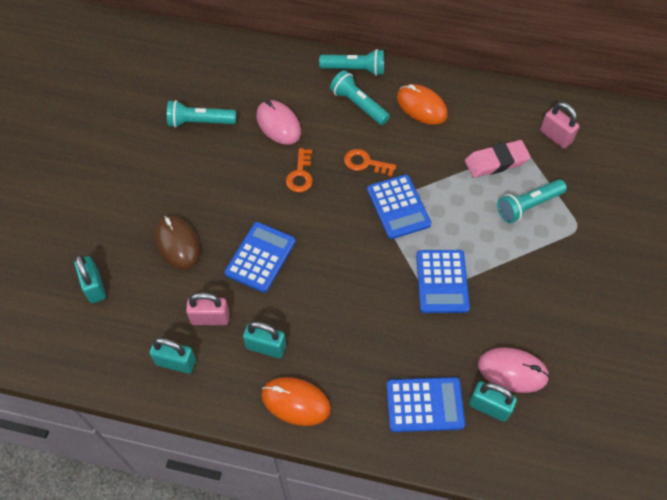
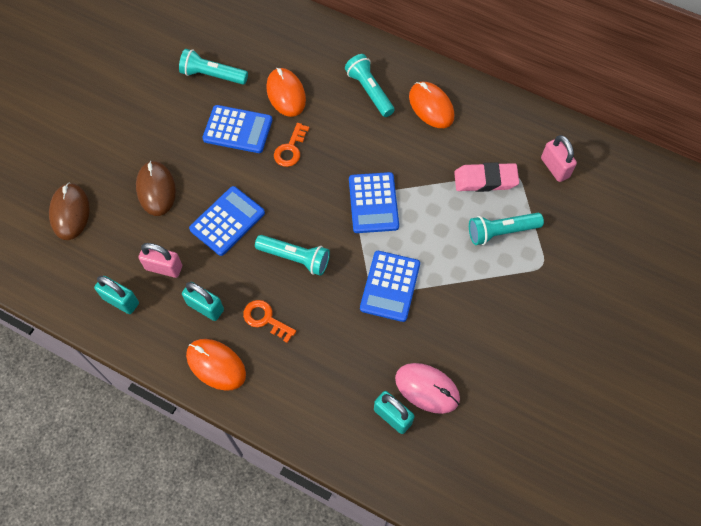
camera: 15 degrees right, 5 degrees up
(94, 287) = (70, 212): turquoise padlock -> brown mouse
(278, 124) = (286, 94): pink mouse -> orange mouse
(355, 69) = (378, 54): turquoise flashlight -> turquoise flashlight (295, 258)
(365, 163) = (356, 152): orange key -> orange key (265, 319)
(424, 404) = (333, 398): blue calculator -> blue calculator (238, 129)

